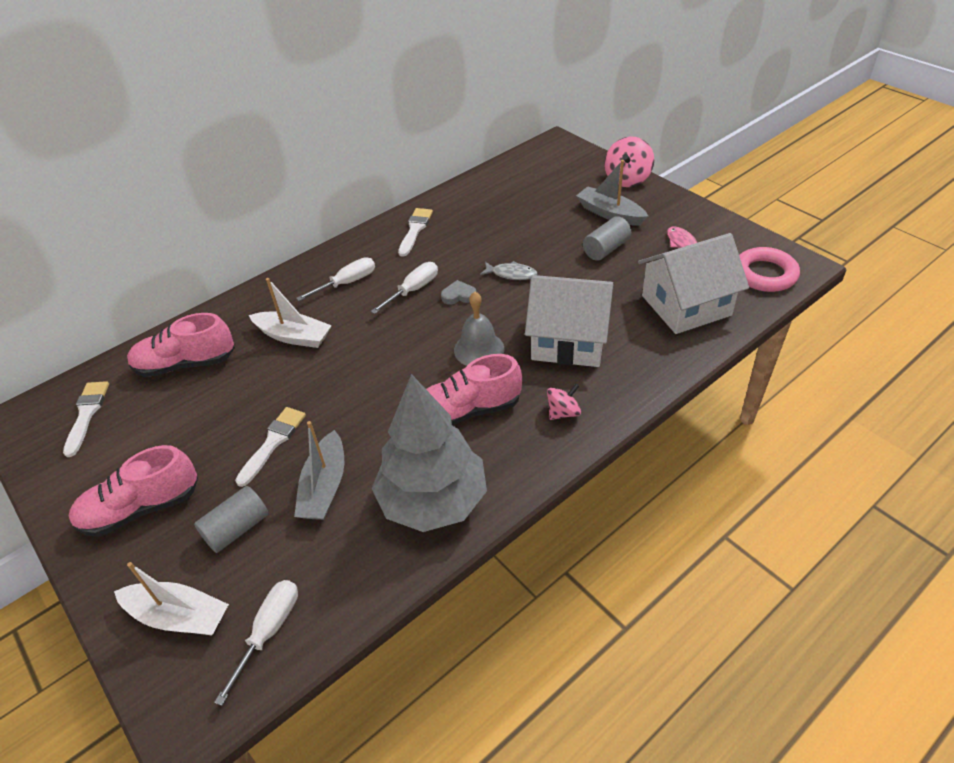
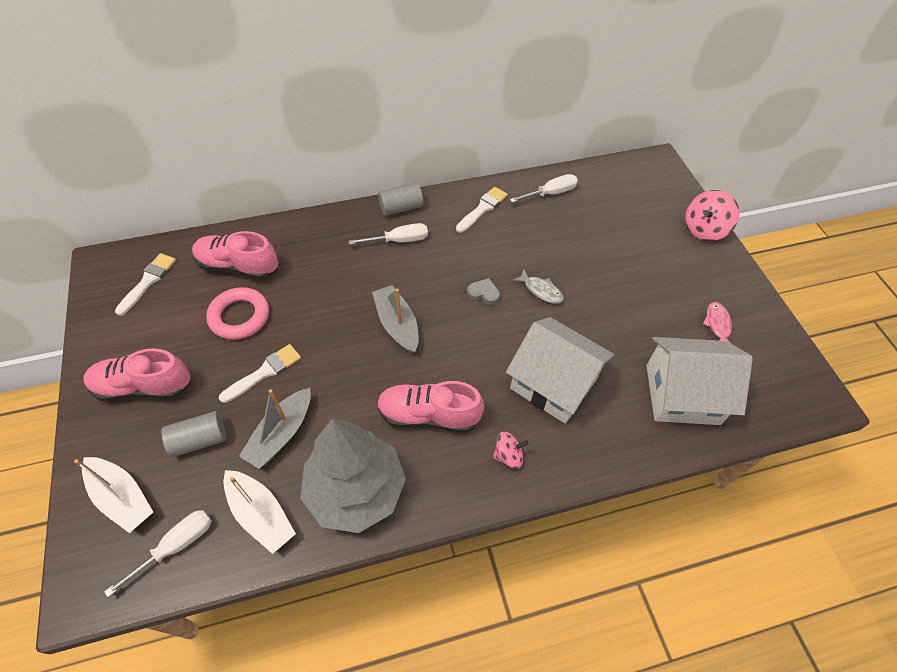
camera: 20 degrees right, 10 degrees up
(294, 336) = (331, 276): white boat -> white boat (261, 514)
(413, 290) = (448, 271): white screwdriver -> white screwdriver (550, 193)
(479, 349) = (471, 357): grey bell -> none
(606, 249) = (641, 299): grey cylinder -> grey cylinder (401, 208)
(610, 214) = (666, 262): grey boat -> grey boat (397, 324)
(765, 274) = (780, 393): pink ring -> pink ring (239, 316)

